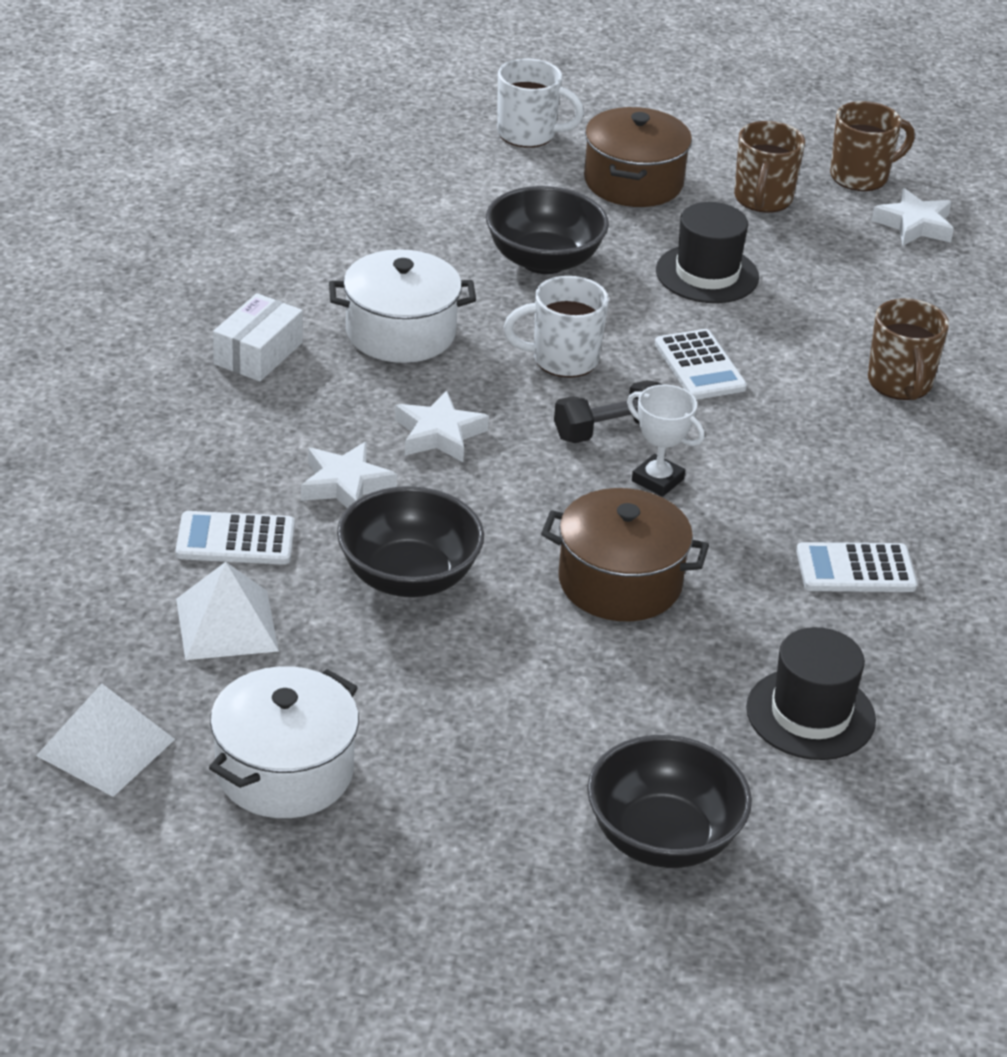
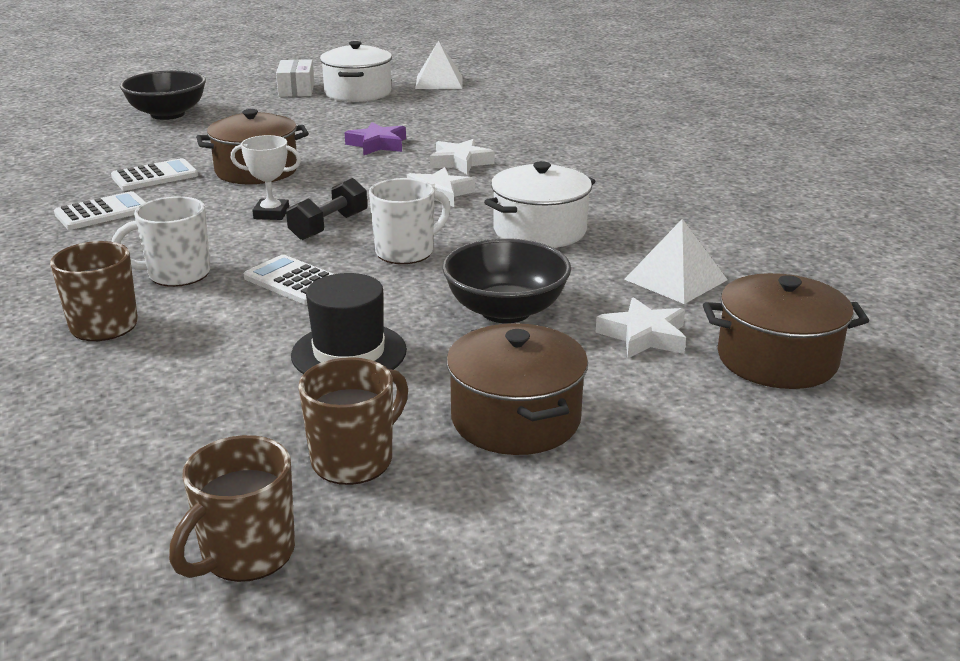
camera: 150 degrees right, 10 degrees down
(226, 624) = (443, 113): white pyramid -> white pyramid (676, 279)
(235, 540) = (483, 133): white calculator -> white calculator (155, 176)
(258, 353) = (606, 194): white box -> white box (296, 89)
(398, 146) = (777, 359): none -> brown pot
(408, 577) = (377, 144): black bowl -> purple star
(528, 134) = (690, 429): white mug -> white mug (177, 274)
(762, 199) = (354, 459): brown mug -> brown mug turned 60 degrees clockwise
(810, 714) = (108, 158): black hat -> none
(914, 225) = (138, 505): white star -> white star (644, 336)

